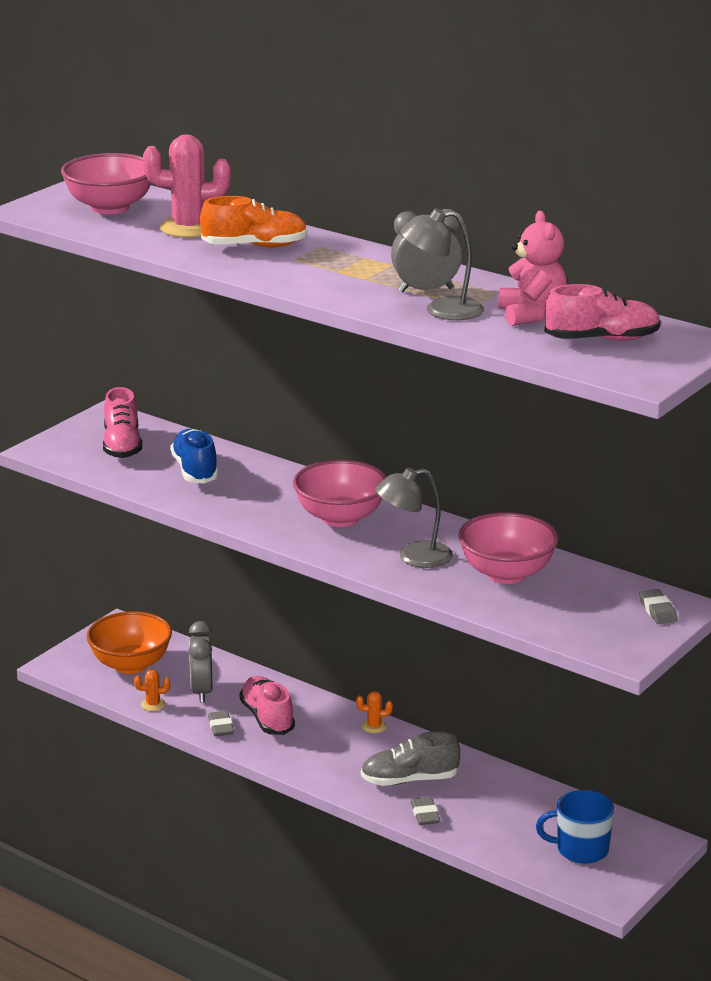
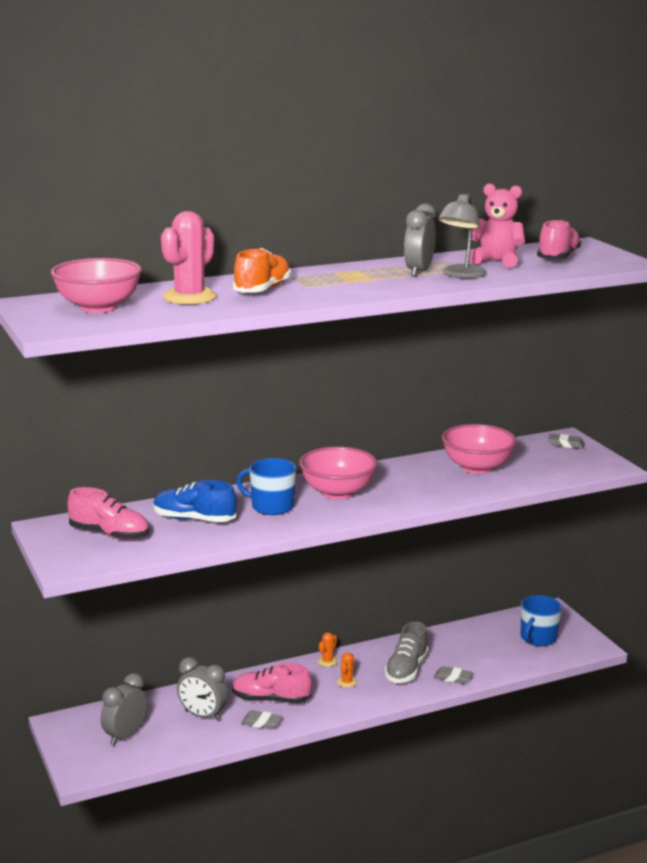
camera: 60 degrees left, 5 degrees down
(131, 665) = (125, 736): orange bowl -> grey clock
(153, 704) = (196, 743): orange cactus -> orange cactus (347, 682)
(267, 496) = (271, 506): none -> blue mug
(414, 557) = (423, 486): grey lamp -> none

